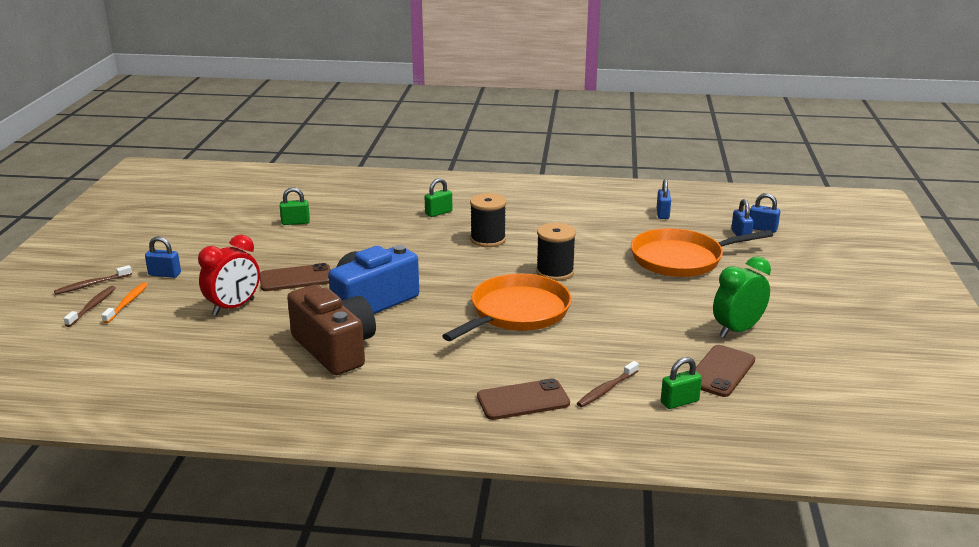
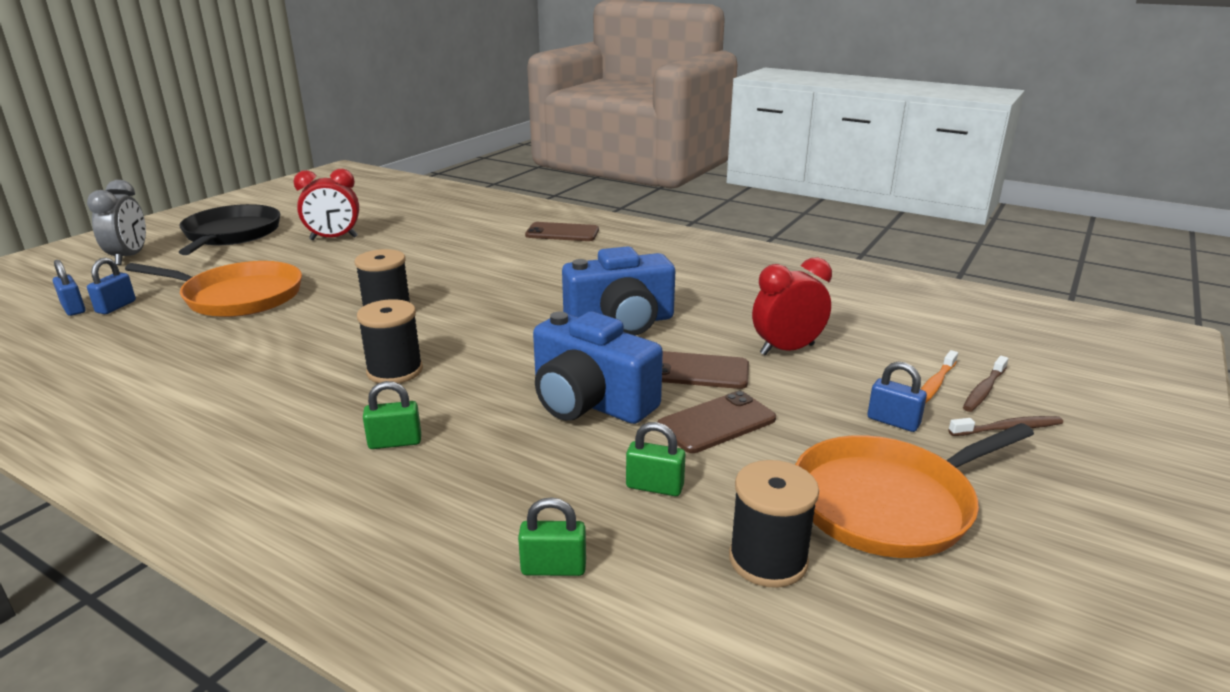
camera: 155 degrees left, 0 degrees up
(236, 211) = (768, 560): none -> black spool
(335, 349) = (687, 288): brown camera -> none
(353, 248) = (590, 402): none -> blue camera
(516, 312) = (486, 284): orange pan -> orange pan (889, 503)
(606, 389) = (496, 228): brown toothbrush -> none
(662, 214) = (115, 355): blue padlock -> none
(679, 402) = (459, 215): green padlock -> green padlock (553, 568)
(721, 371) = (400, 222): brown phone -> brown phone (716, 422)
(737, 330) = (334, 238): green clock -> red clock
(837, 311) = (231, 234): none -> black pan
(847, 269) = (129, 257): none -> grey clock

